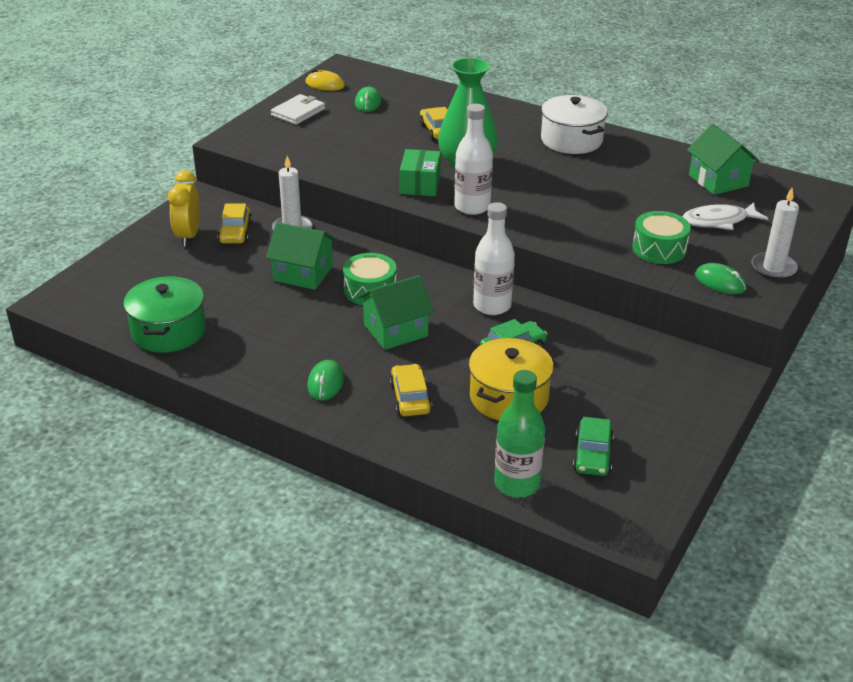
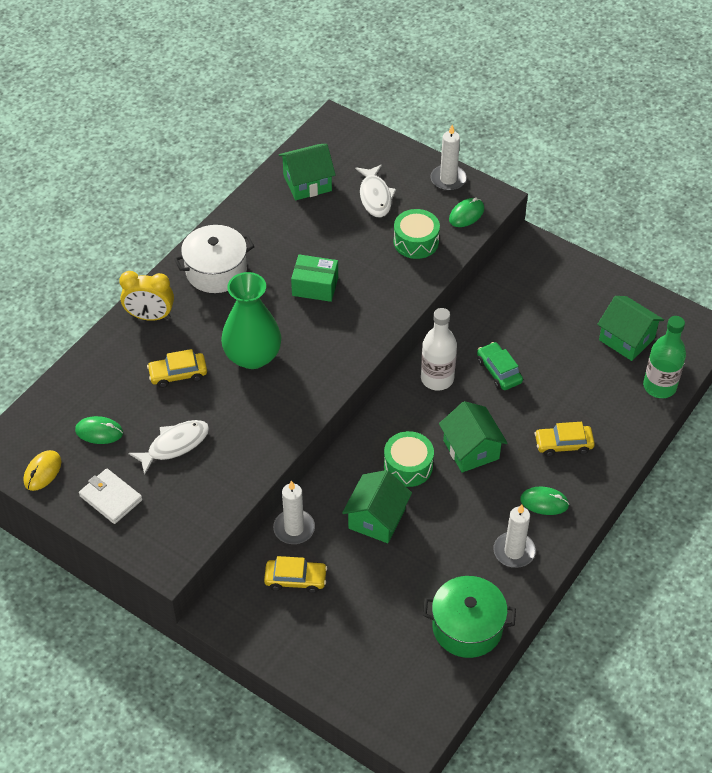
camera: 85 degrees left, 15 degrees up
(188, 236) = (298, 622): yellow clock -> yellow clock (150, 316)
(259, 361) = (514, 551): none -> white candle
(355, 134) = (174, 445): none -> white fish
(420, 184) = (289, 396): green box -> green box (315, 286)
(472, 207) = (336, 359): white bottle -> none
(509, 397) = (561, 380): yellow pot -> none
(592, 455) = (626, 339): green car -> green house

